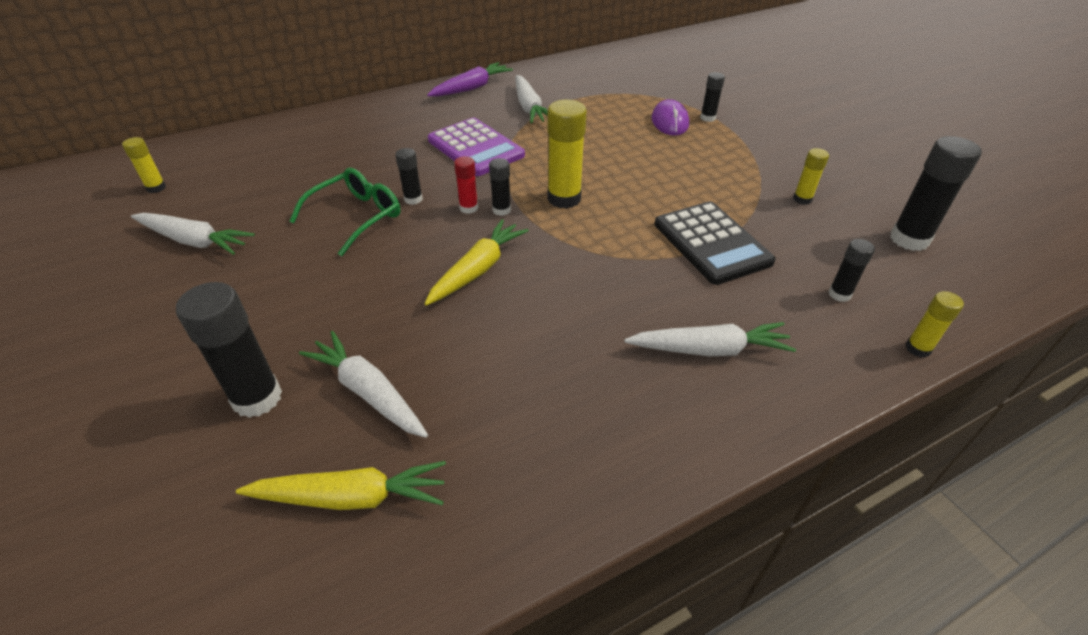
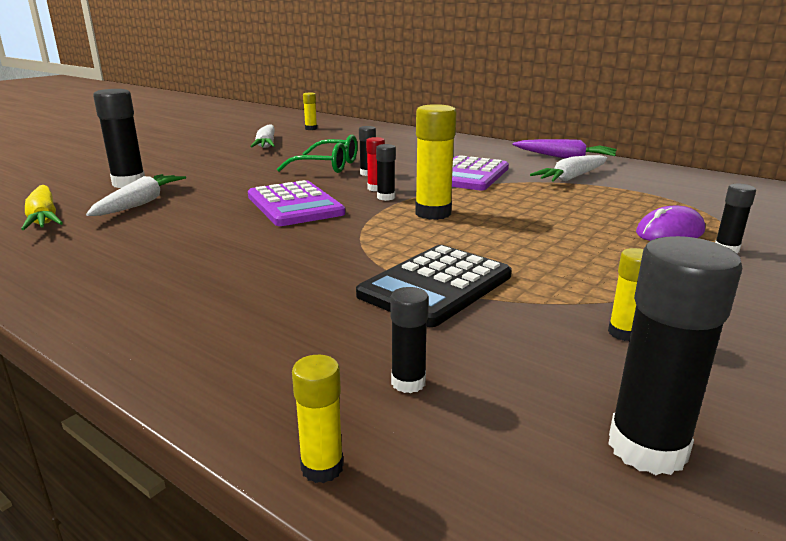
camera: 65 degrees right, 20 degrees down
(477, 270) = (294, 205): yellow carrot -> purple calculator
(709, 349) = (239, 307): white carrot -> none

